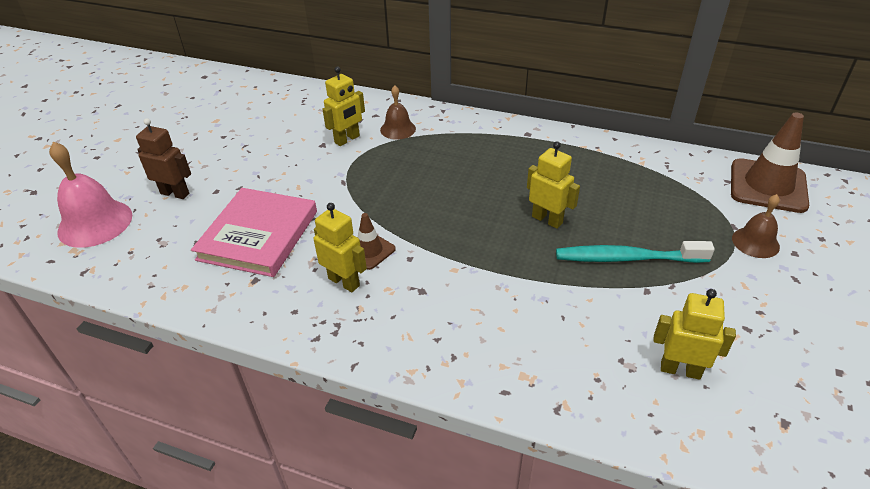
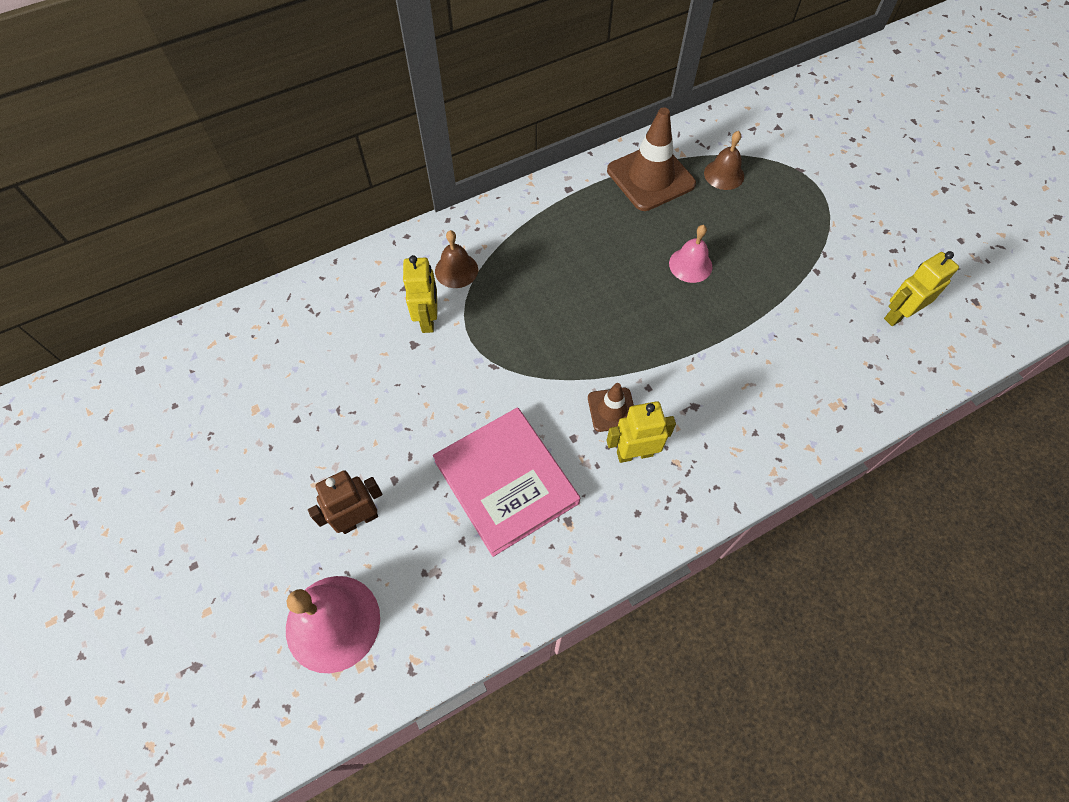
camera: 50 degrees left, 20 degrees up
(547, 220) = (690, 265): yellow robot -> pink bell
(627, 258) = (776, 254): turquoise toothbrush -> none
(755, 242) = (825, 173): brown bell -> brown bell (724, 174)
(768, 186) = (779, 114): brown traffic cone -> brown traffic cone (650, 177)

